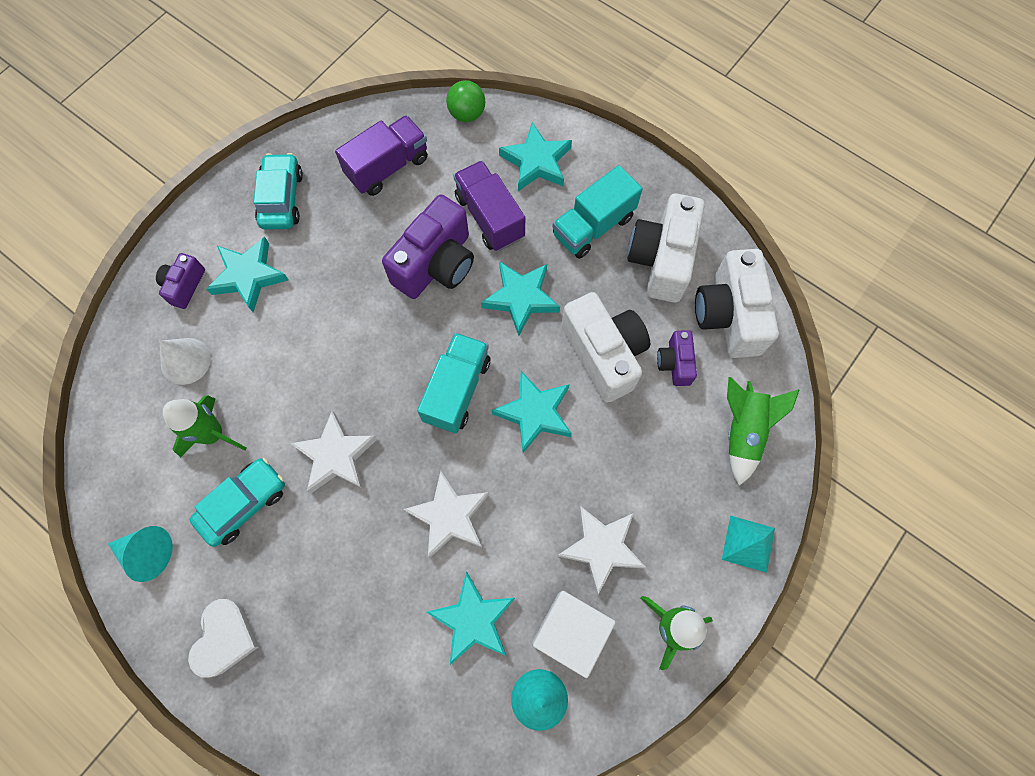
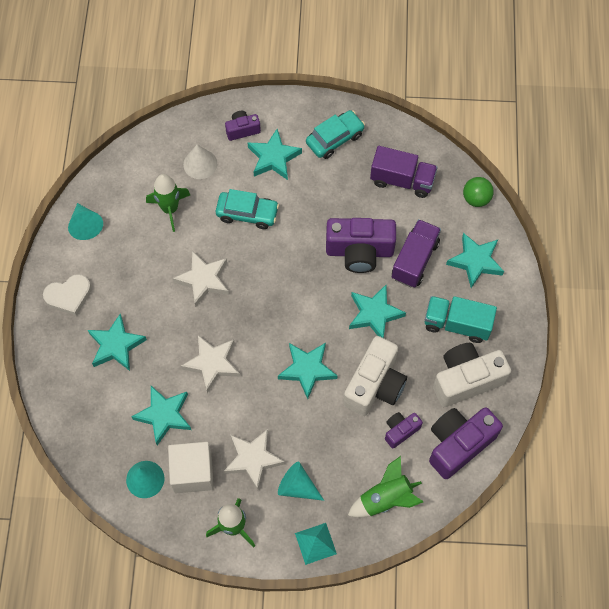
camera: 55 degrees right, 5 degrees down
(244, 504) = (144, 253): turquoise car -> turquoise car (247, 213)
(338, 620) = (116, 345): none -> turquoise star
(457, 390) = (289, 317): turquoise truck -> none
(667, 519) = (297, 486): none -> turquoise cone
(729, 315) = (458, 444): white camera -> purple camera

